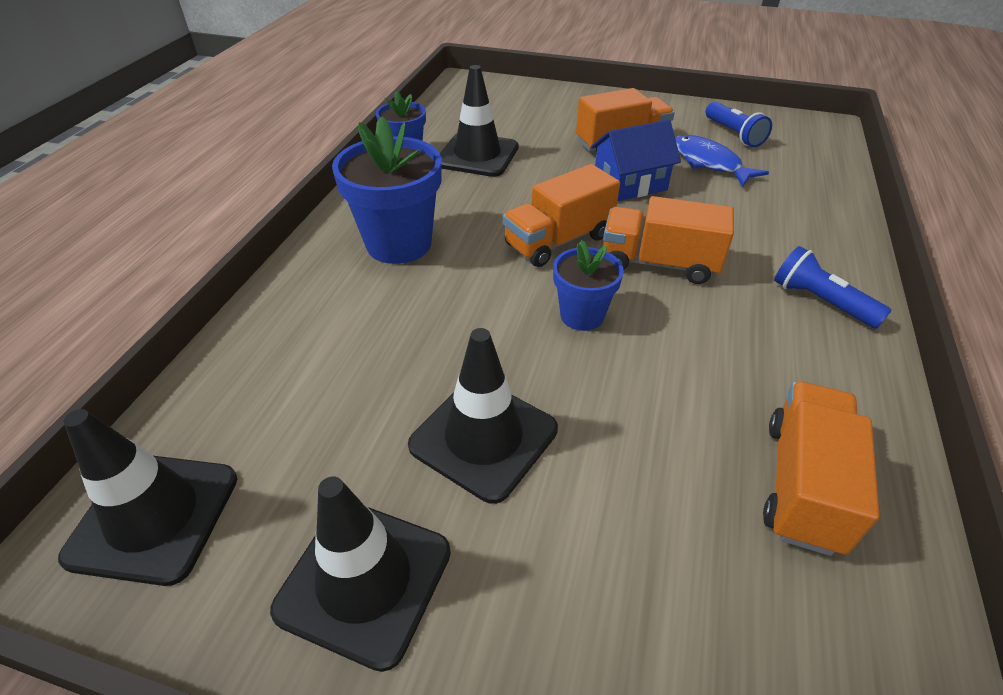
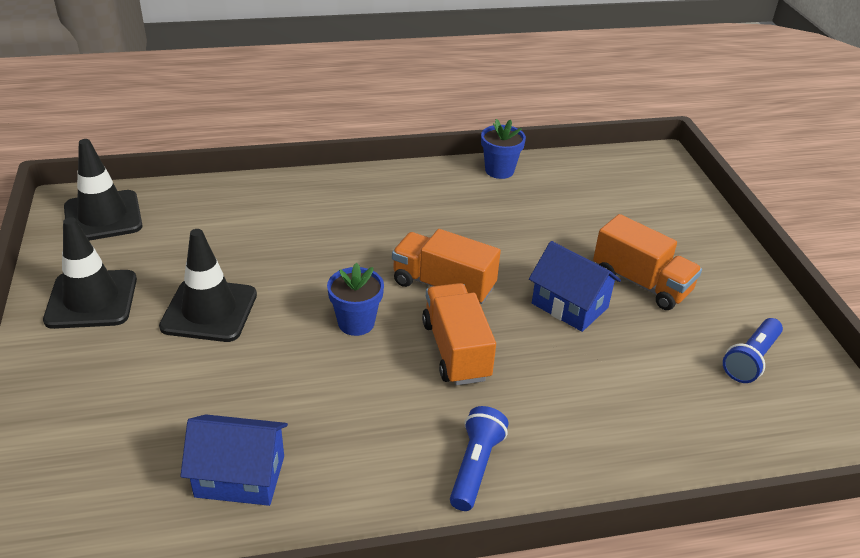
camera: 60 degrees right, 5 degrees down
(399, 244) = (377, 210): blue flower pot -> none
(477, 155) = (533, 206): black traffic cone -> none
(709, 163) = (664, 351): blue fish -> none
(802, 484) = (240, 476): orange truck -> blue house

